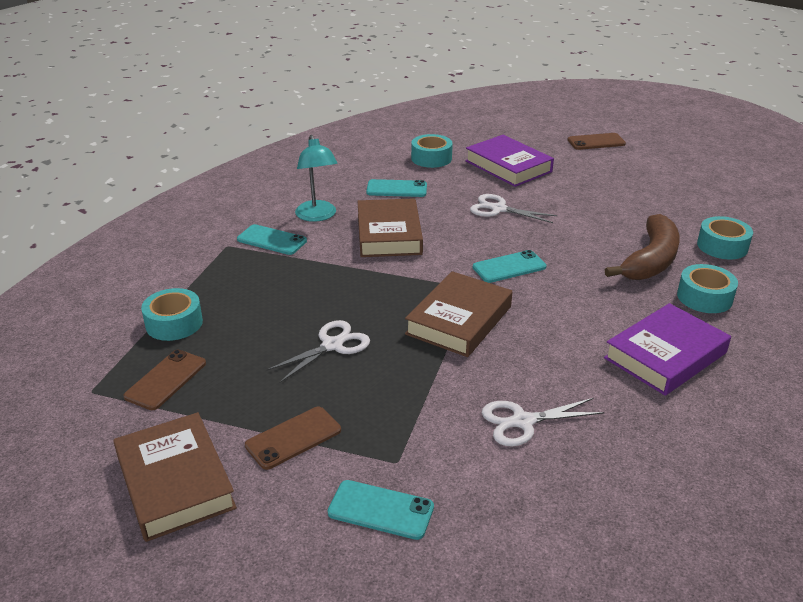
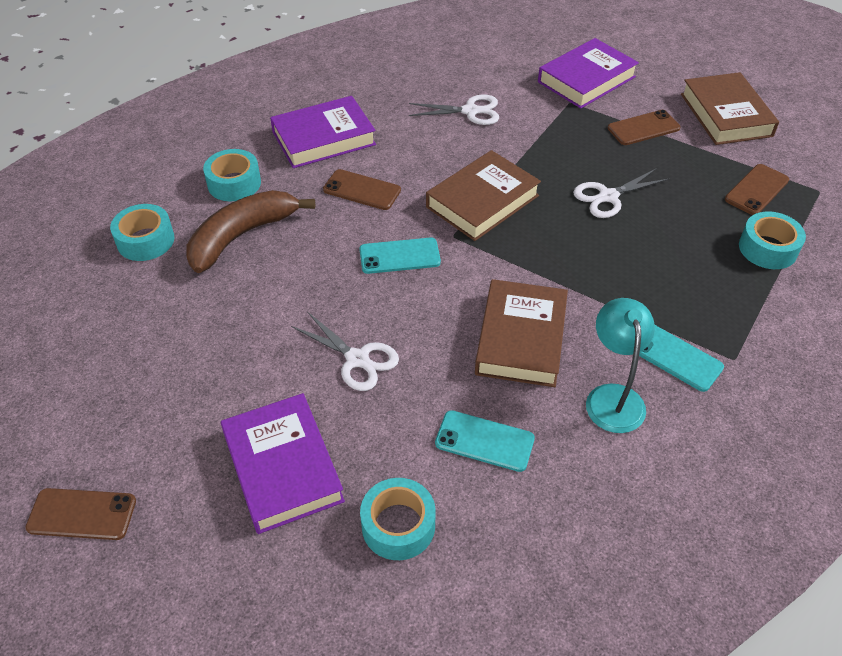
camera: 165 degrees left, 15 degrees up
(381, 510) = (586, 79): turquoise phone -> purple book
(581, 311) = (362, 190): none -> brown phone

